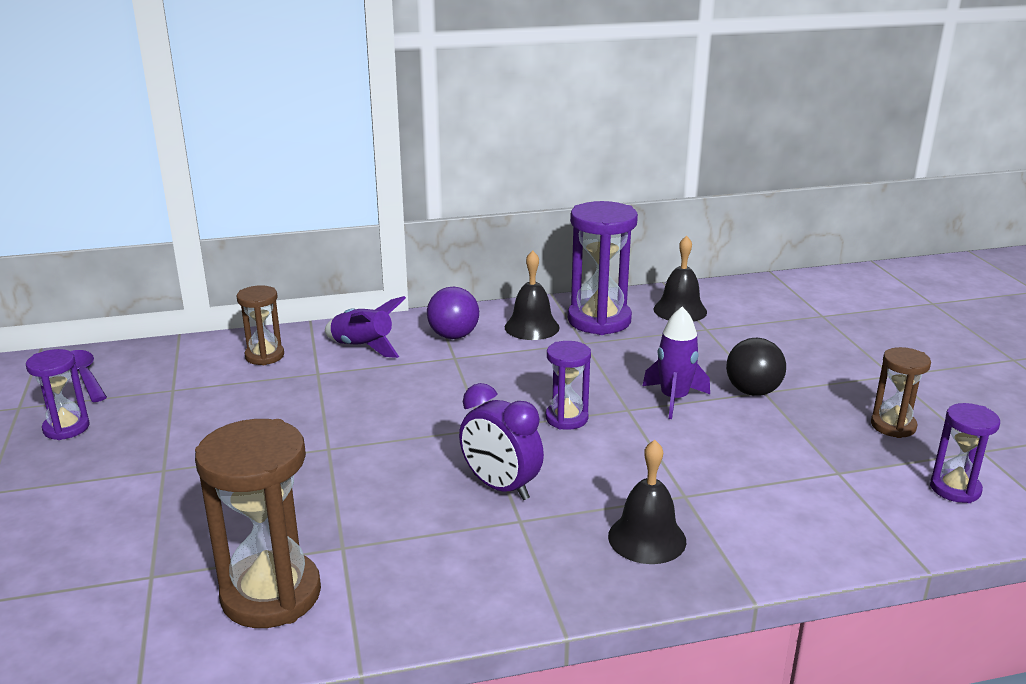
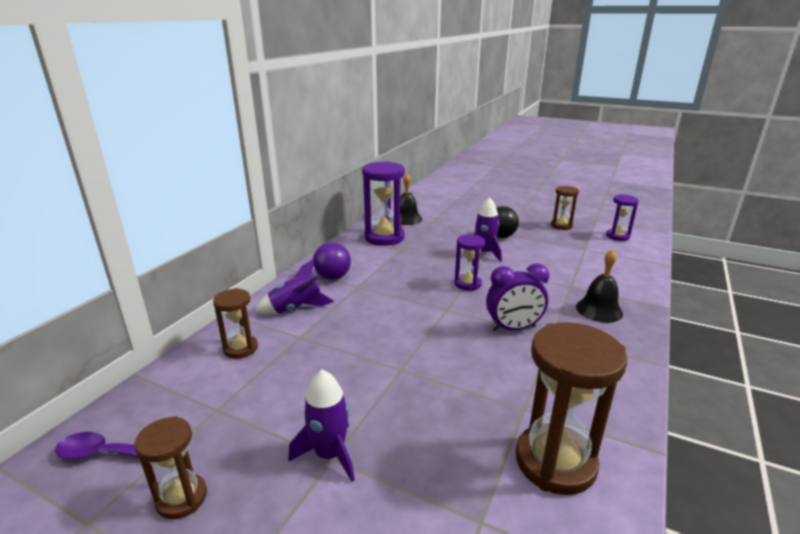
camera: 50 degrees left, 0 degrees up
(66, 428) = (182, 498): purple hourglass -> brown hourglass
(166, 466) = (329, 454): none -> purple rocket
(532, 327) = (362, 254): black bell -> none

